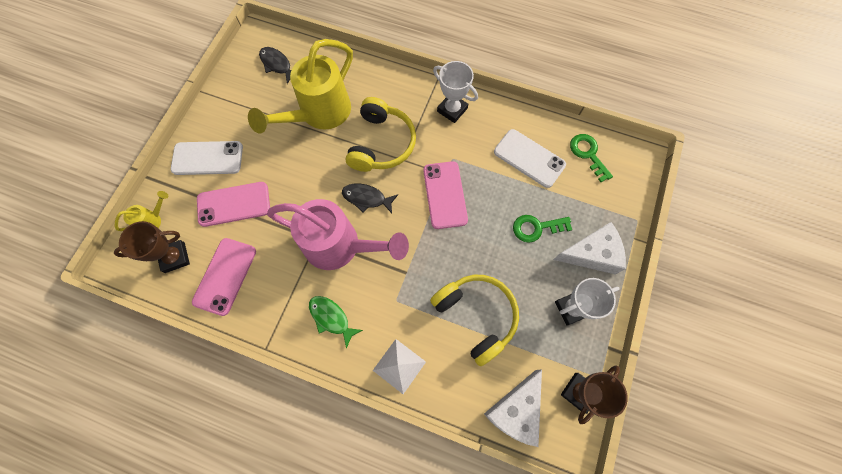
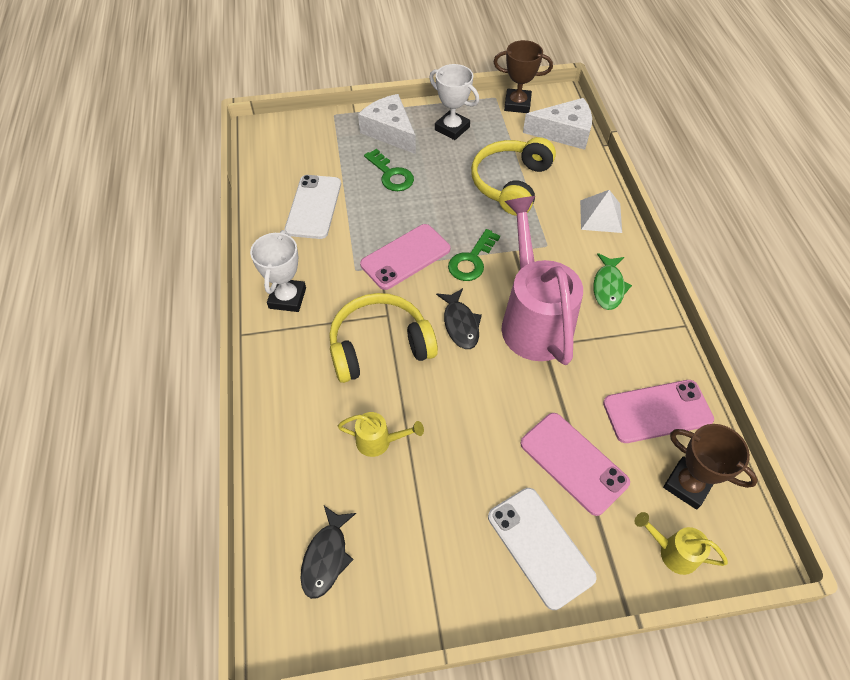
camera: 120 degrees left, 15 degrees down
(319, 114) = (379, 441): yellow watering can -> yellow watering can, size x0.43
(588, 154) = (280, 166): green key -> green key (471, 260)

